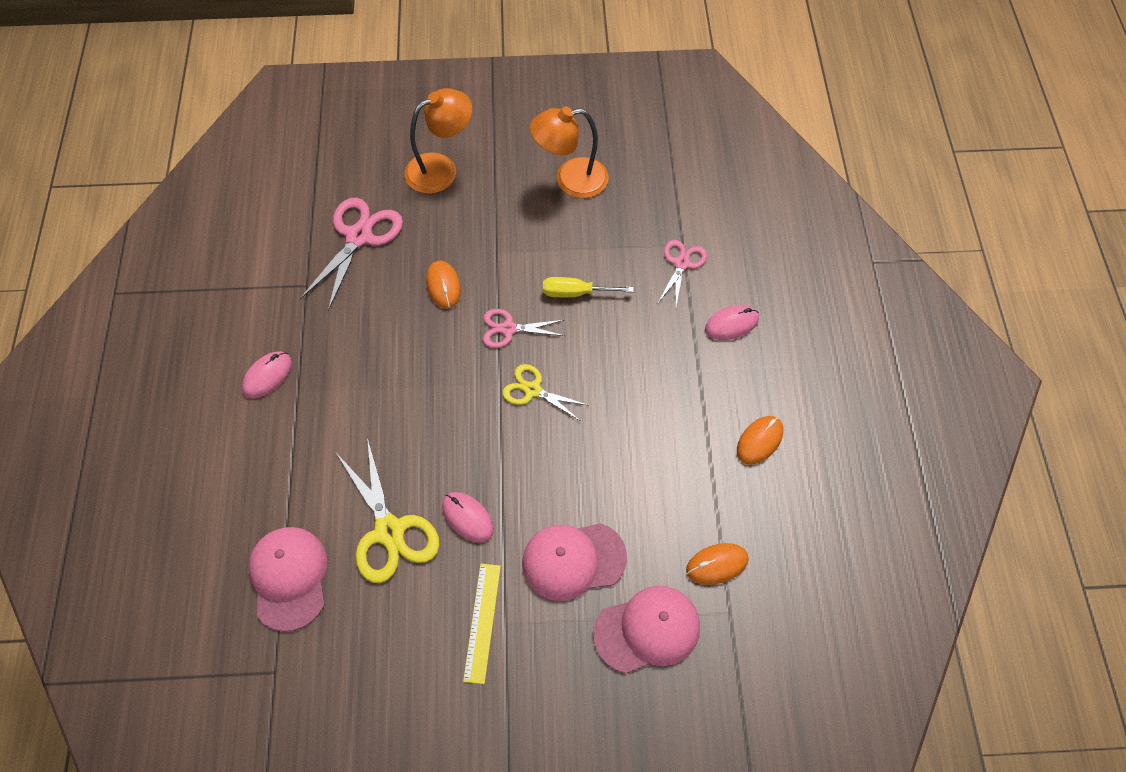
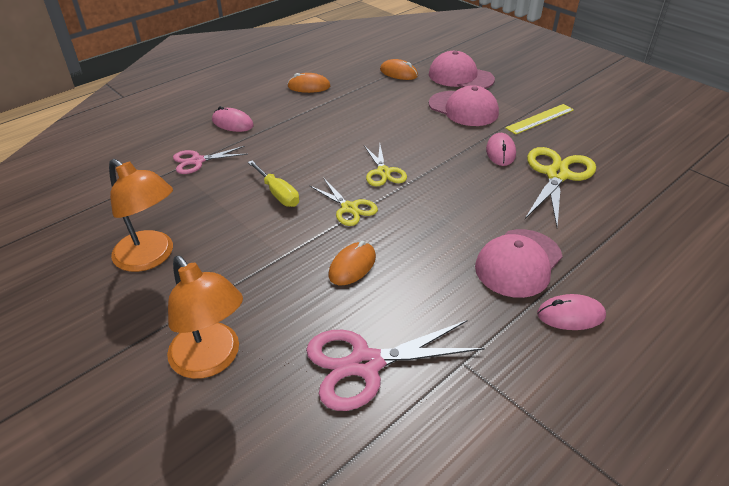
camera: 130 degrees left, 20 degrees down
(289, 578) = (648, 195): pink cap -> pink cap (518, 263)
(441, 169) = (211, 360): orange lamp -> orange lamp turned 150 degrees counterclockwise
(508, 329) = (349, 208): pink scissors -> yellow scissors

